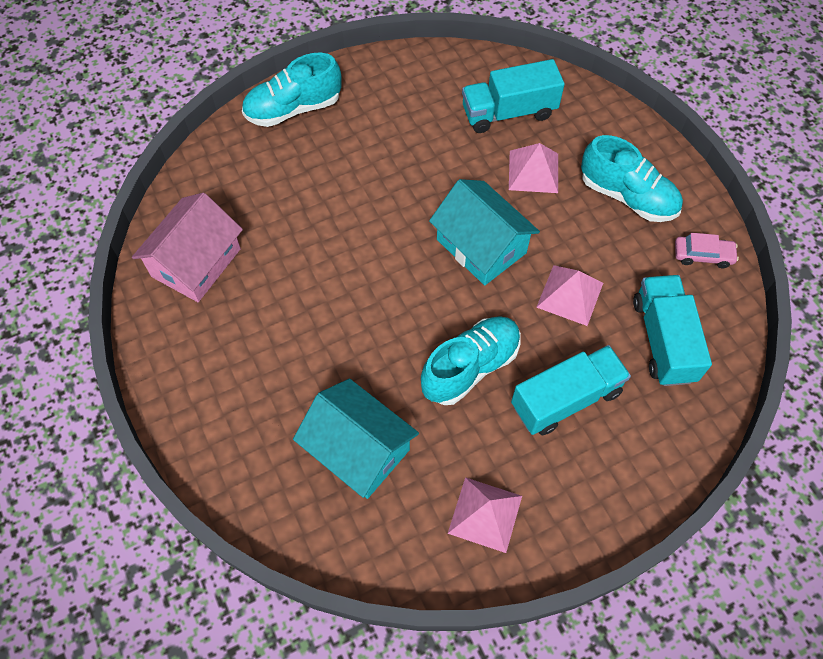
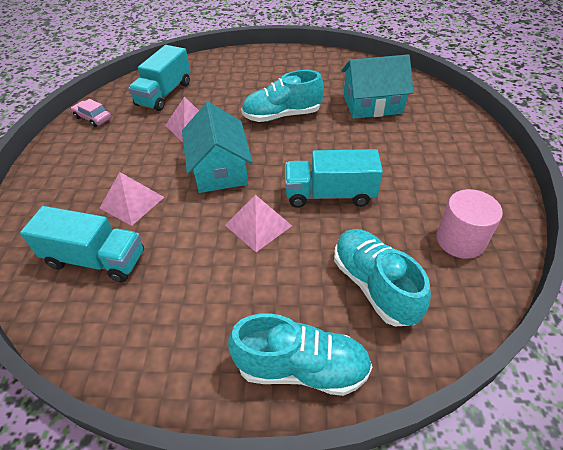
camera: 150 degrees left, 15 degrees down
(196, 262) = (460, 240): pink house -> pink cylinder
(358, 449) = (372, 104): turquoise house -> turquoise house turned 75 degrees counterclockwise
(485, 514) = (318, 68): pink pyramid -> pink pyramid (258, 225)
(566, 399) = (241, 89): turquoise truck -> turquoise truck (330, 194)
(627, 196) = (91, 161): turquoise shoe -> turquoise shoe (374, 285)

